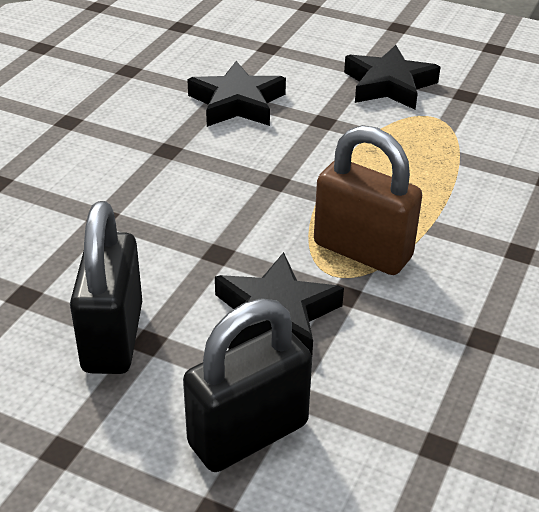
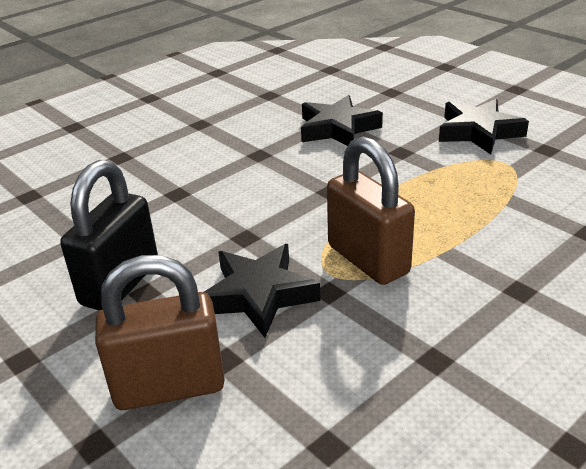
camera: 25 degrees right, 5 degrees down
(248, 434) = (169, 386): black padlock -> brown padlock

